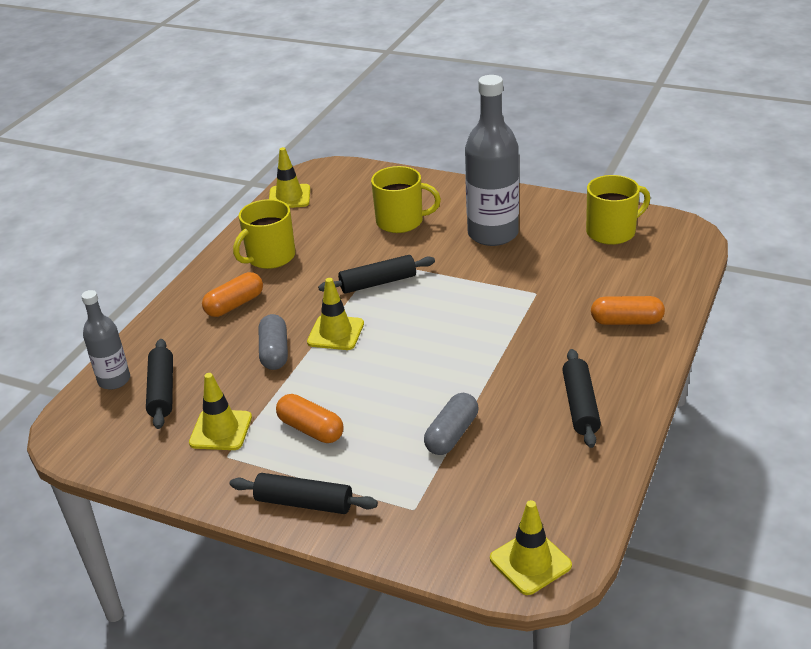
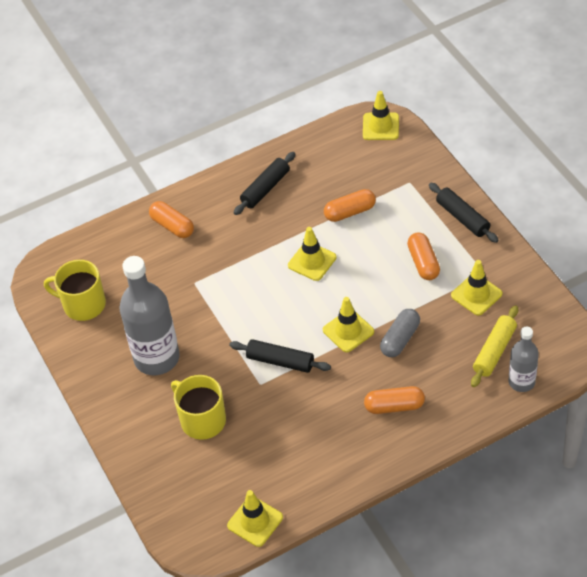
camera: 140 degrees left, 15 degrees up
(162, 391) = (494, 351): black rolling pin -> yellow rolling pin
(270, 257) = (331, 446): yellow mug -> none
(439, 367) = (312, 261): none -> yellow traffic cone
(452, 434) = (350, 212): grey capsule -> orange capsule

